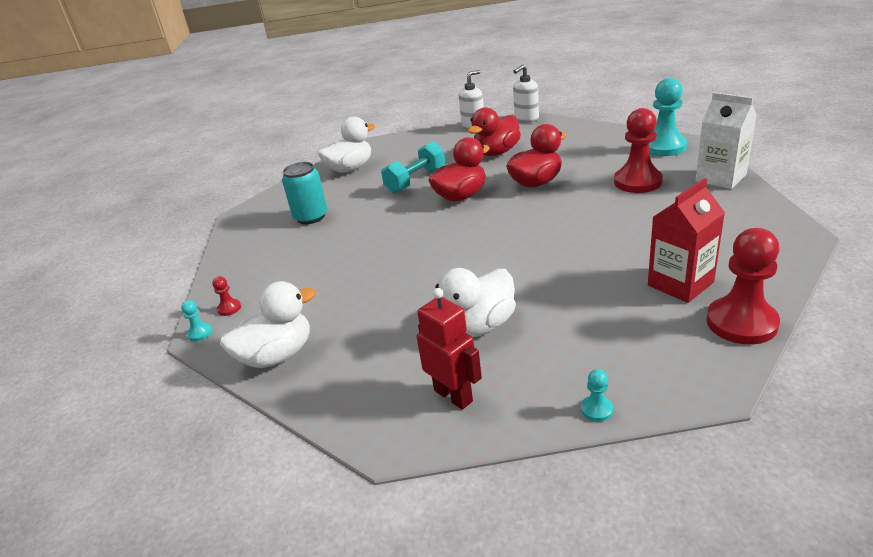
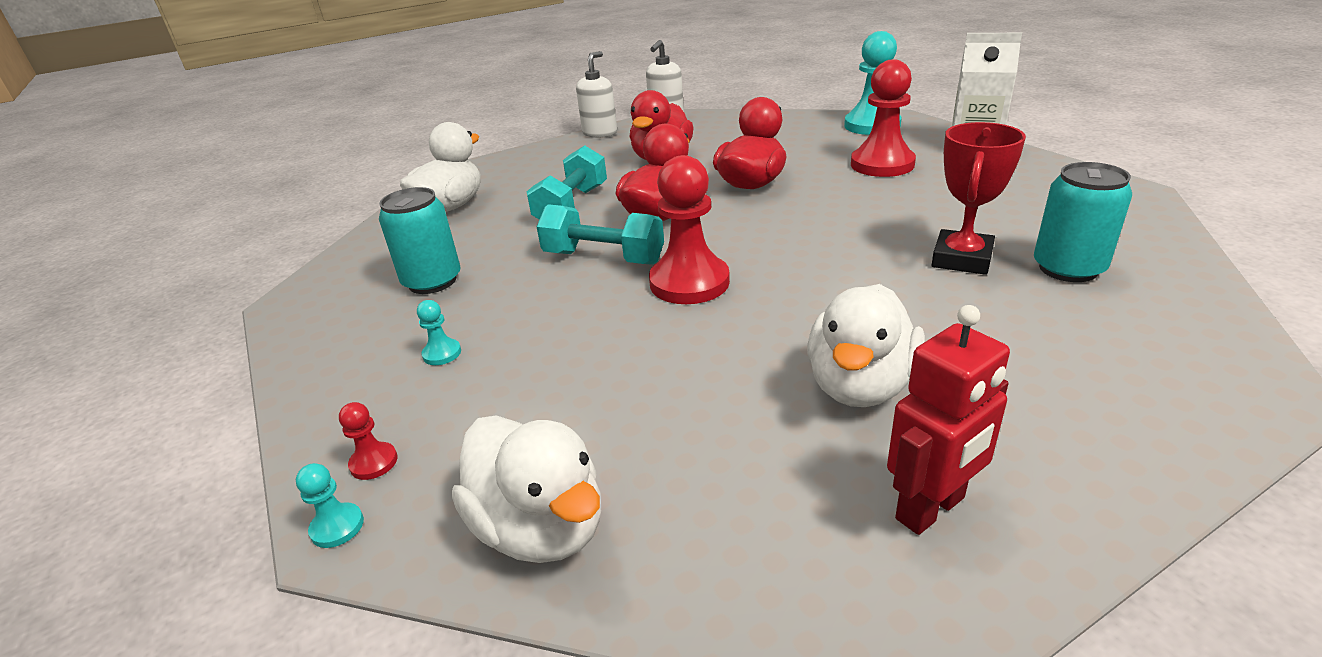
camera: 25 degrees left, 0 degrees up
(277, 355) = (541, 527): white duck -> white duck turned 105 degrees clockwise
(407, 220) = (603, 258): none -> turquoise dumbbell
(453, 395) = (931, 509): red robot -> red robot turned 120 degrees clockwise
(596, 409) = (1163, 466): turquoise pawn -> turquoise pawn (442, 353)
(617, 263) = (961, 259): none -> red trophy
(680, 284) = (1068, 268): red carton -> turquoise can
(741, 323) = (1195, 299): red pawn -> red pawn (689, 282)

